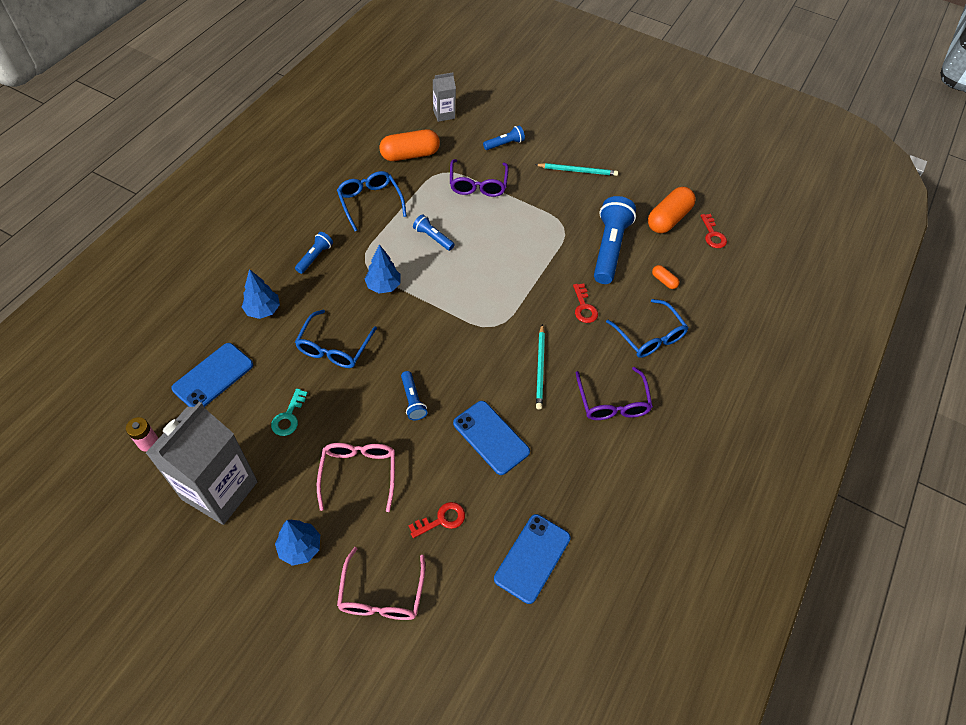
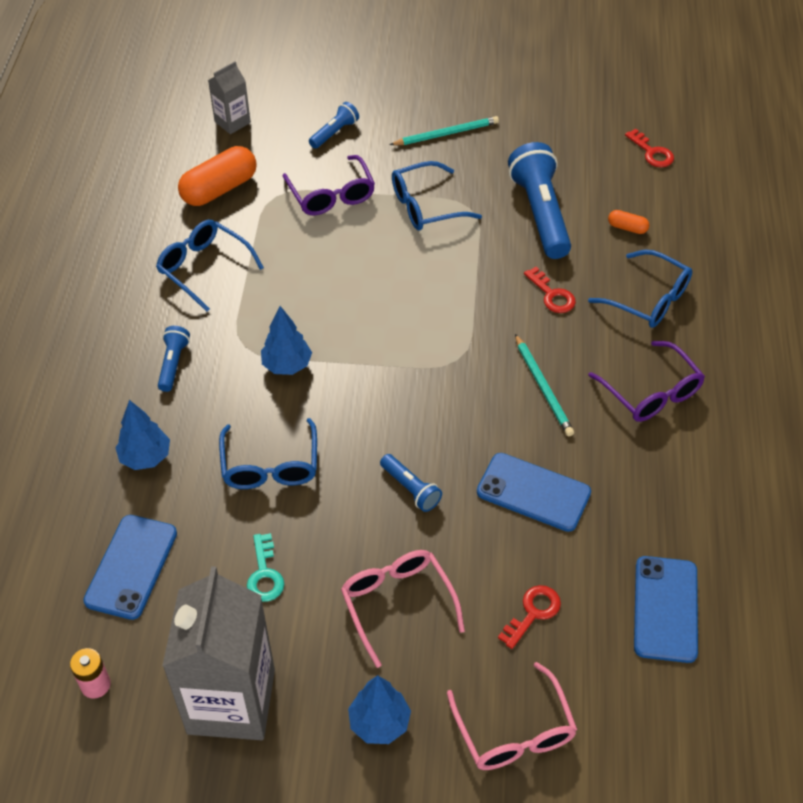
camera: 20 degrees left, 5 degrees down
(433, 237) = (314, 281): blue flashlight -> none
(535, 215) = (426, 206): none -> blue glasses
(668, 219) = (589, 152): orange capsule -> none

